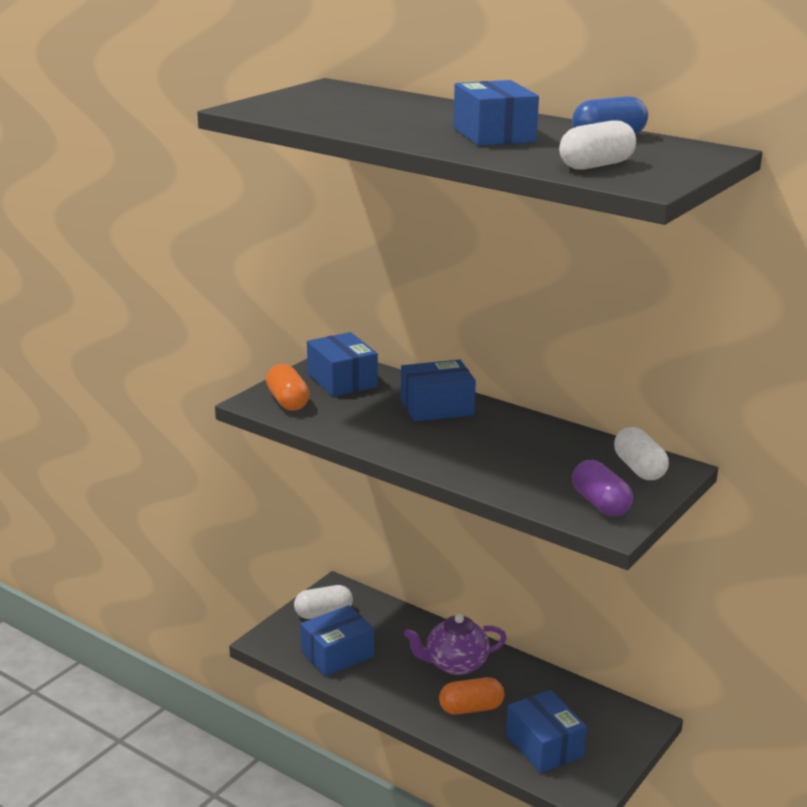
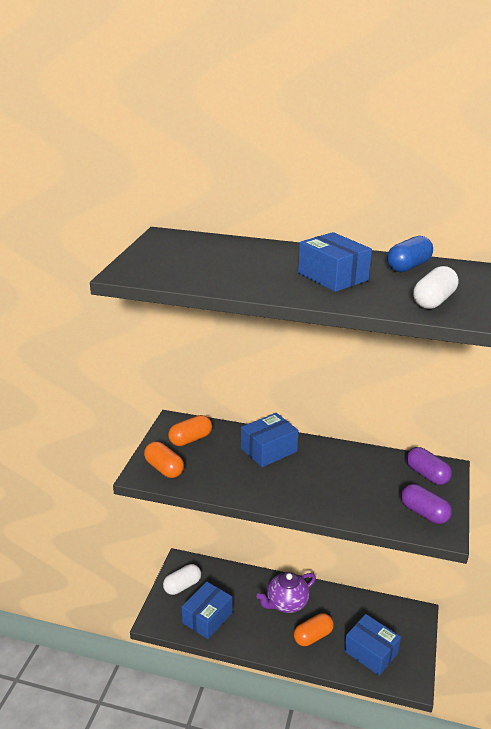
camera: 20 degrees left, 5 degrees up
(342, 380) = (190, 439): blue box -> orange capsule
(639, 469) = (426, 475): white capsule -> purple capsule

